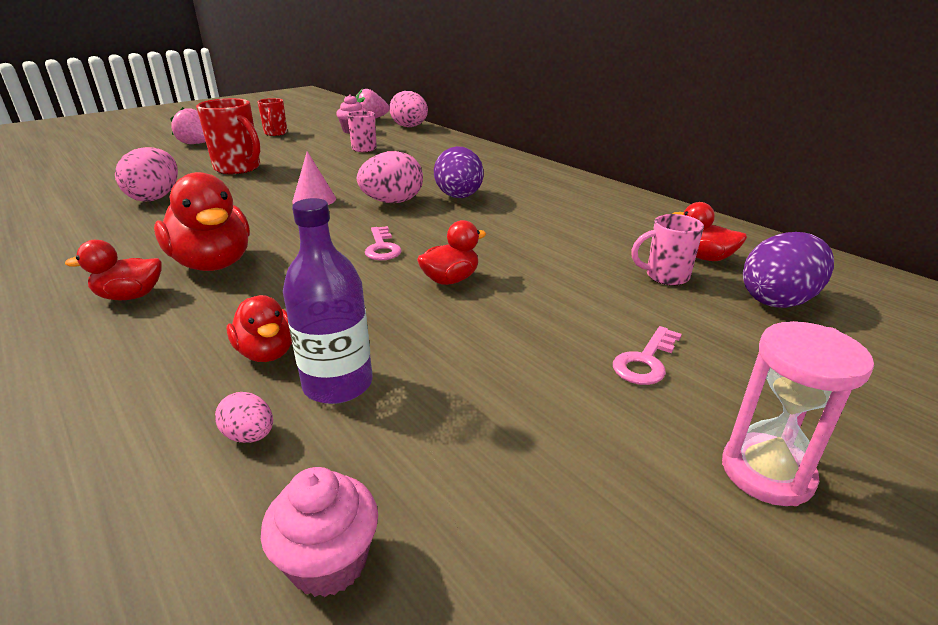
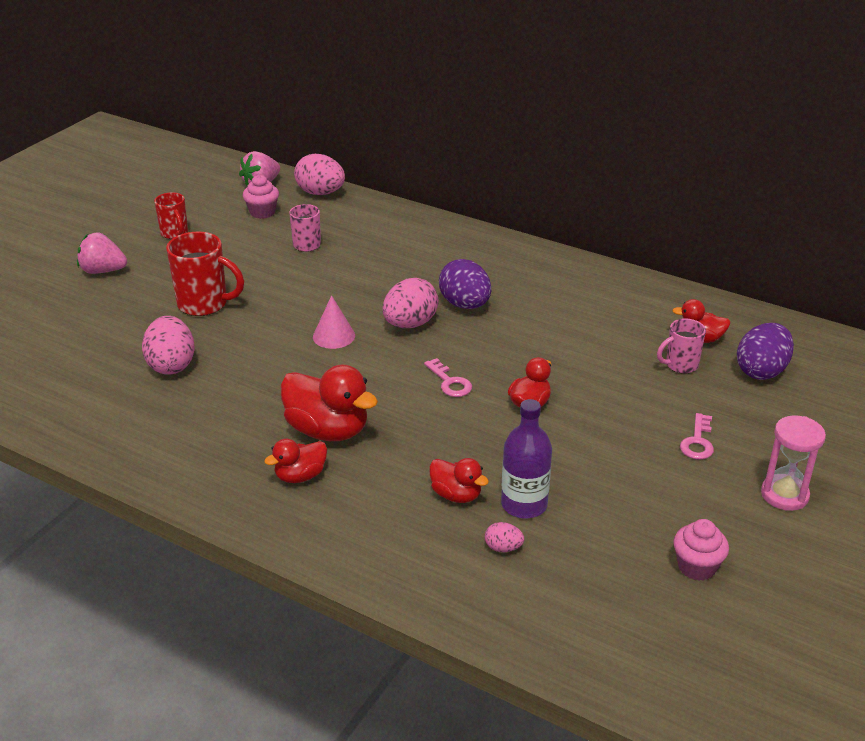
camera: 20 degrees left, 5 degrees up
(329, 562) = (603, 592): pink cupcake -> pink cupcake (696, 567)

